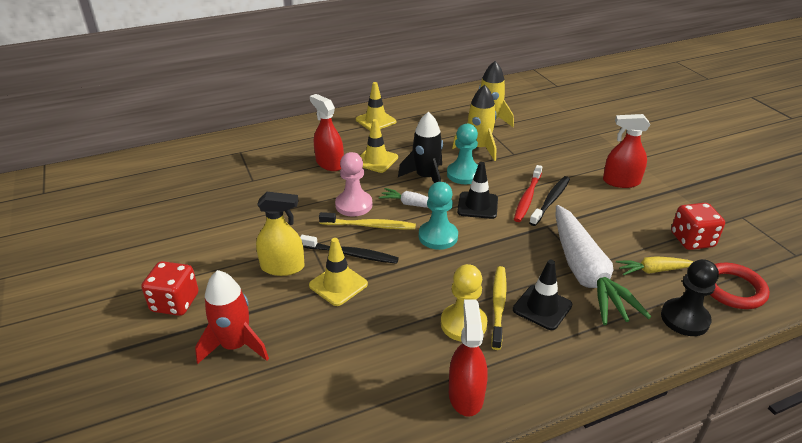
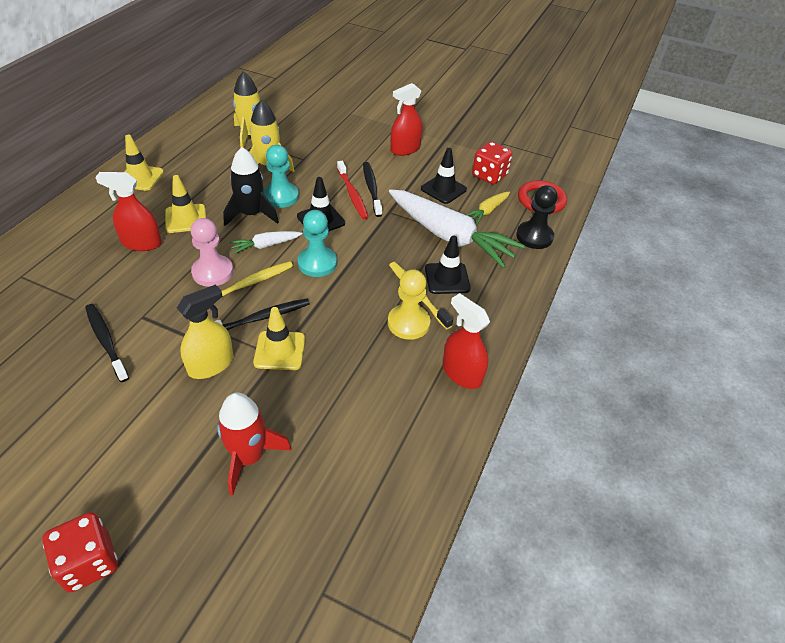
camera: 45 degrees left, 10 degrees up
(175, 303) = (141, 461): red dice -> red dice (89, 562)
(240, 215) = (106, 341): none -> black toothbrush
(624, 231) = (443, 189): none -> black traffic cone

